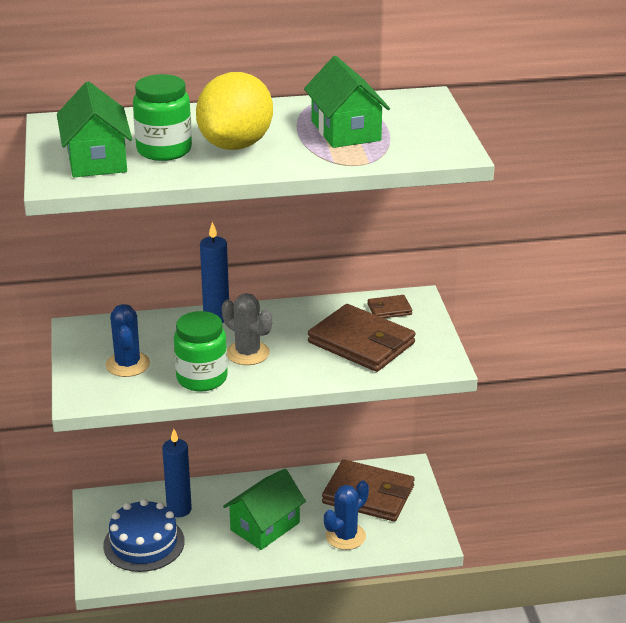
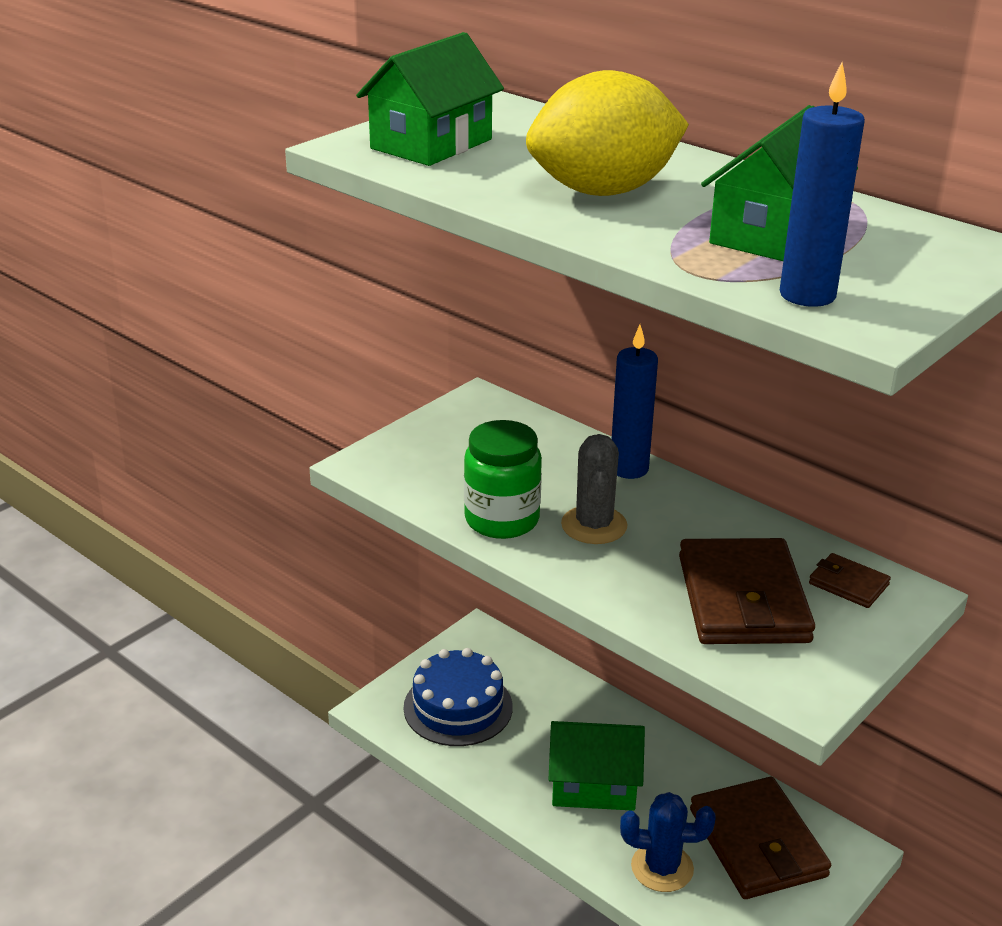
camera: 50 degrees right, 0 degrees up
(128, 364) = (460, 460): blue cactus -> none
(164, 150) = (516, 164): green jar -> none
(179, 509) = (537, 700): blue candle -> blue candle (807, 295)

